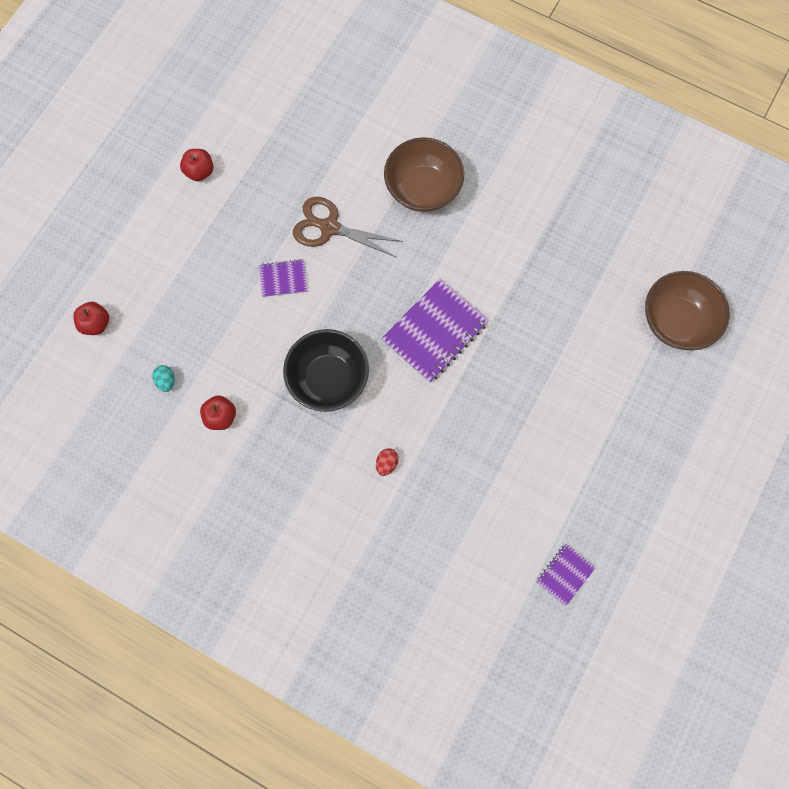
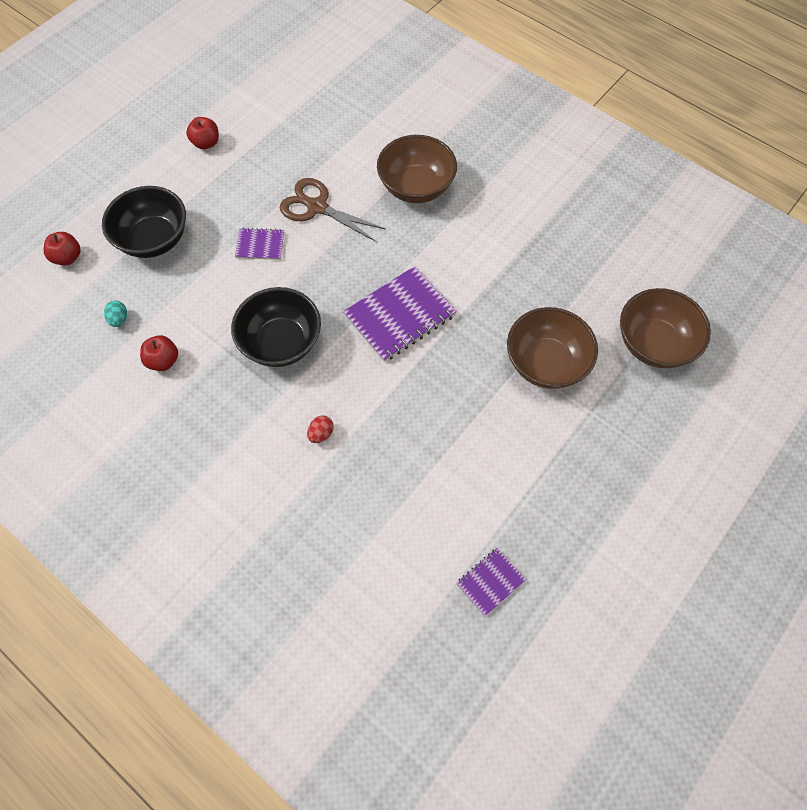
camera: 10 degrees right, 10 degrees down
(176, 289) = (154, 239): none -> black bowl
(579, 357) = (546, 363): none -> brown bowl

